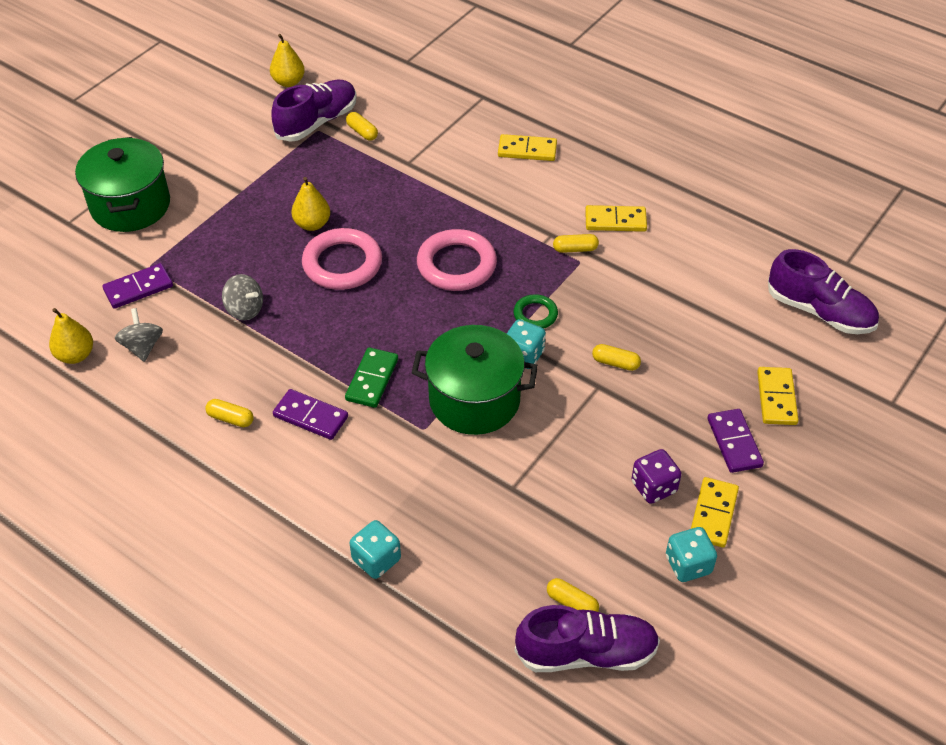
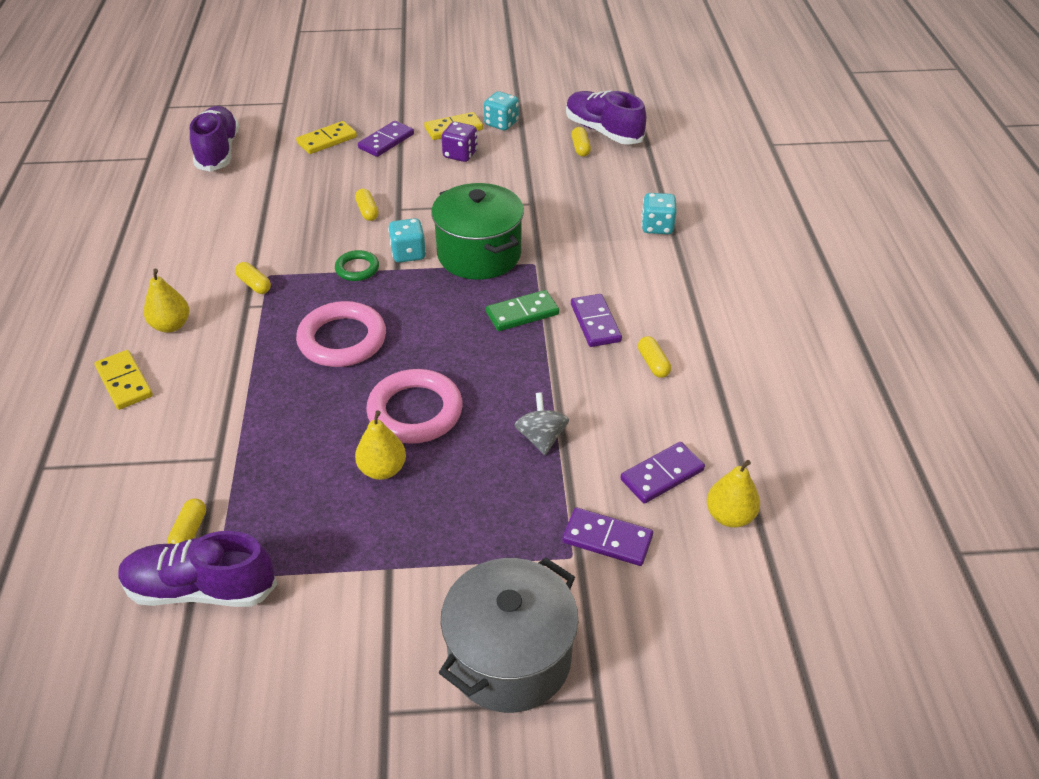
camera: 130 degrees left, 5 degrees down
(130, 205) = (510, 657): green pot -> grey pot
(142, 347) = (662, 475): grey spinning top -> purple domino
(288, 82) = (130, 686): yellow pear -> yellow pear (171, 325)
(615, 221) = (193, 280): yellow domino -> none

